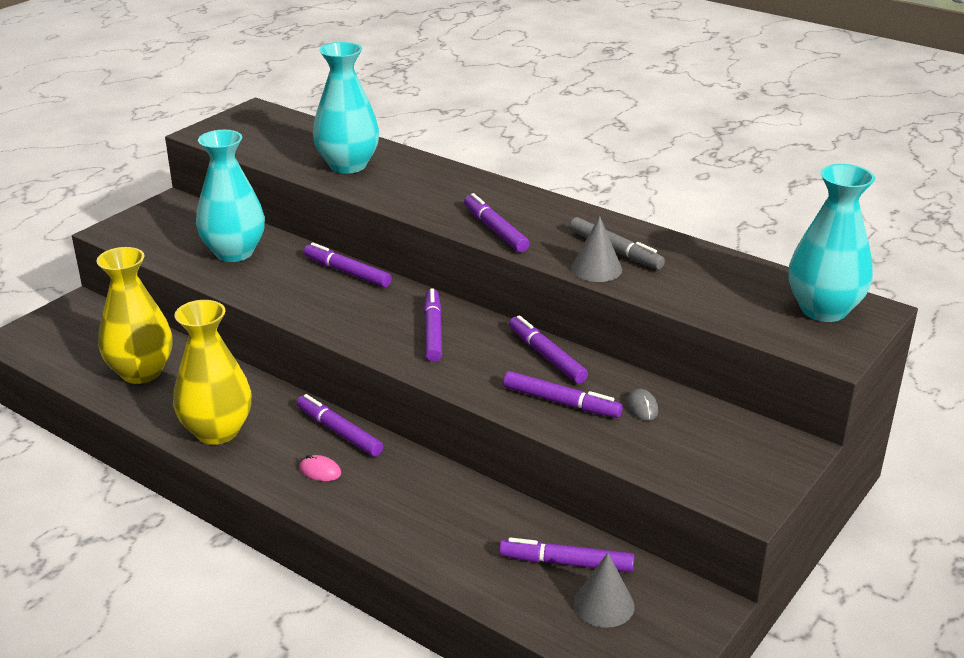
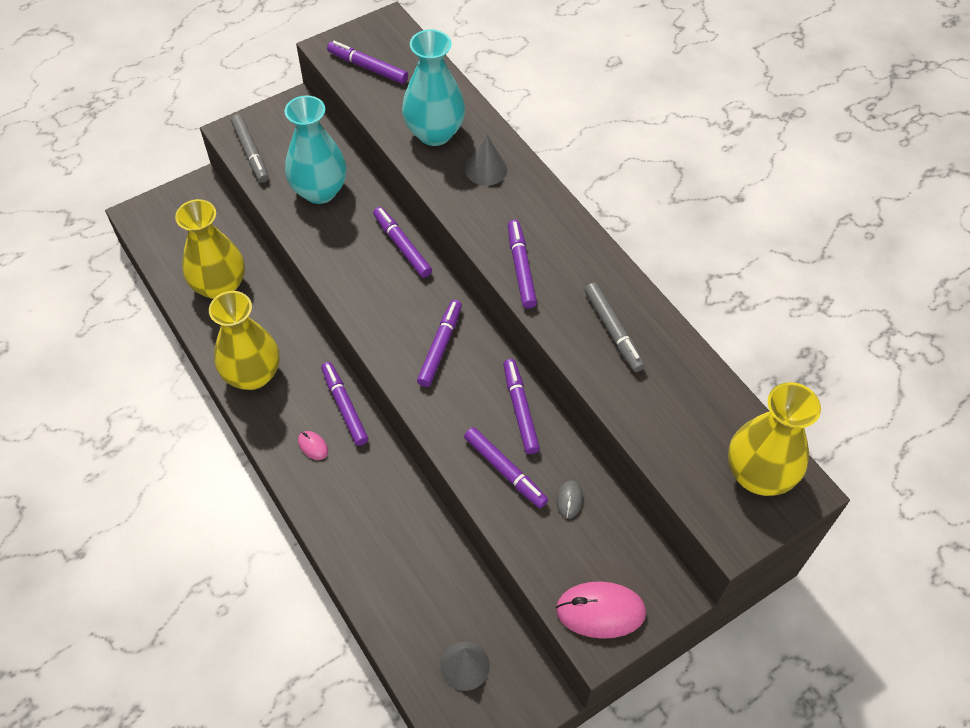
camera: 20 degrees right, 25 degrees up
(141, 241) = (251, 153): none -> grey marker
(566, 562) = (457, 612): purple marker -> purple marker (368, 67)
(596, 269) = (583, 351): grey cone -> grey cone (486, 169)
(733, 479) = (600, 611): none -> pink mouse
(823, 310) = (758, 475): turquoise vase -> yellow vase

